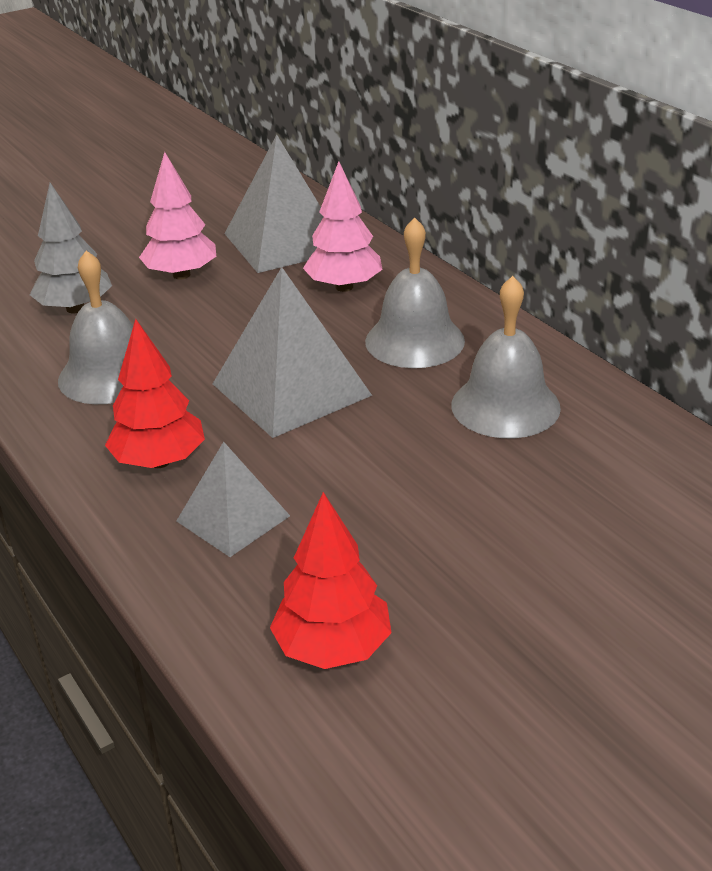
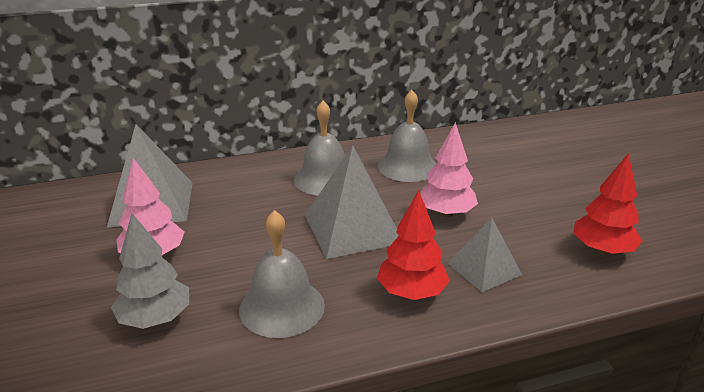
camera: 75 degrees left, 5 degrees down
(344, 287) = (240, 191): pink tree -> pink tree (446, 213)

